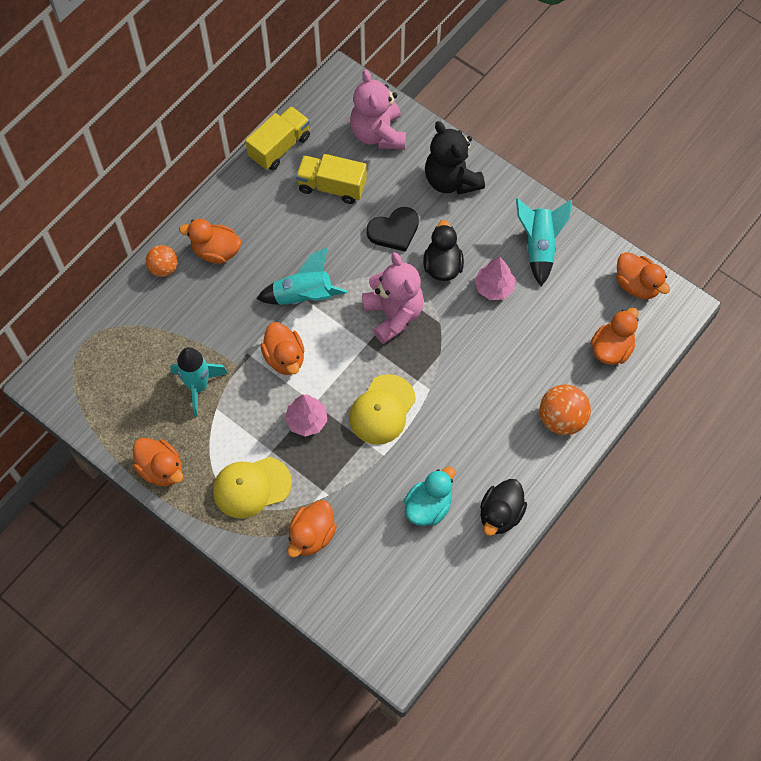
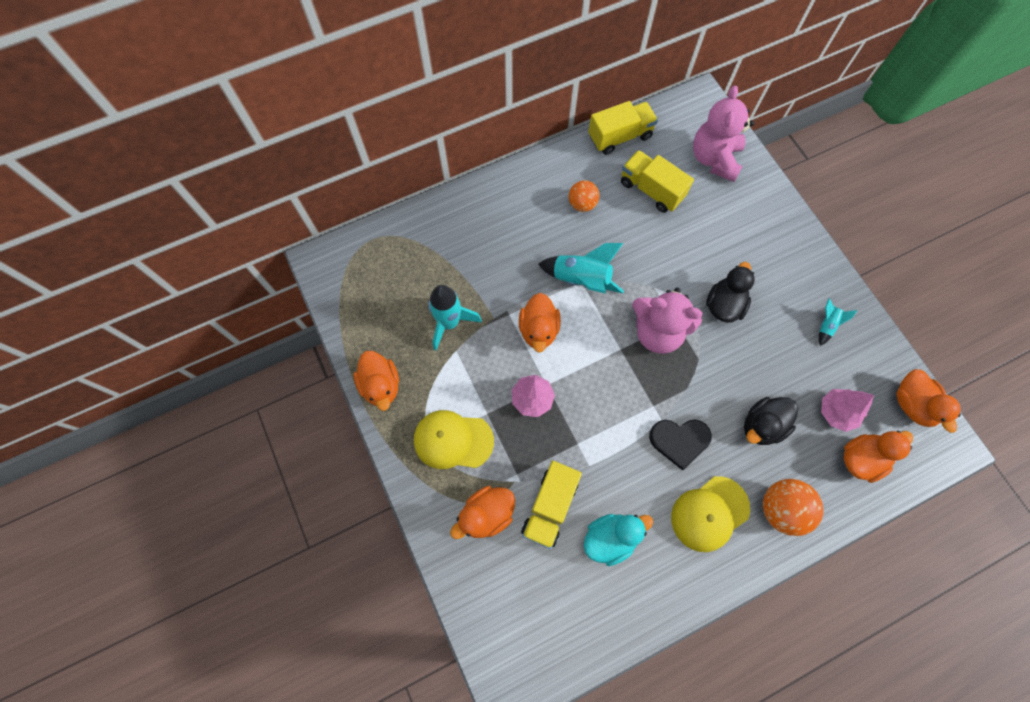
camera: 25 degrees right, 5 degrees up
(164, 268) = (470, 203): orange ball -> orange ball (582, 204)
(216, 251) = (522, 206): orange duck -> none
(364, 504) = (550, 507): none -> yellow truck
(382, 410) = (607, 420): yellow cap -> yellow cap (709, 513)
(393, 315) = (657, 332): pink teddy bear -> pink teddy bear turned 105 degrees clockwise
(394, 231) = (692, 253): black heart -> black heart (679, 441)
(451, 180) = (766, 228): black teddy bear -> none
(494, 287) = (766, 346): pink tree -> pink tree (836, 412)
(500, 514) = (679, 580): black duck -> black duck (762, 426)
(539, 247) = (826, 325): turquoise rocket -> turquoise rocket, size x0.51

